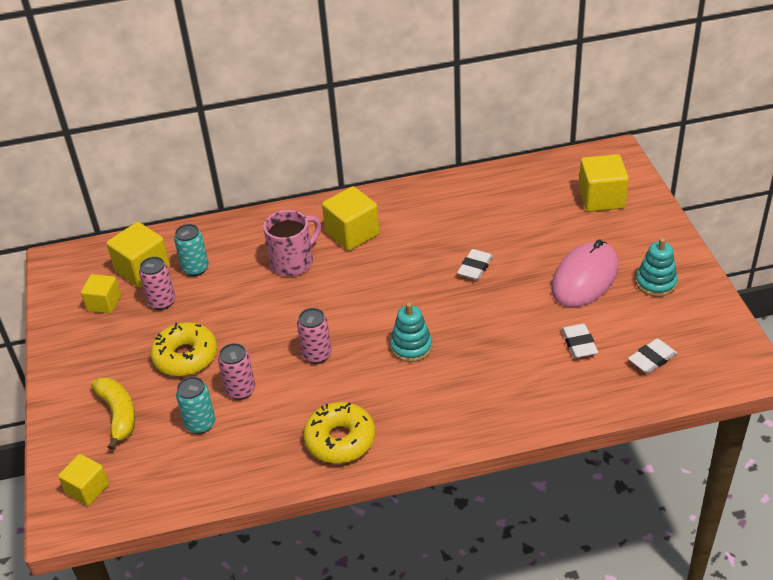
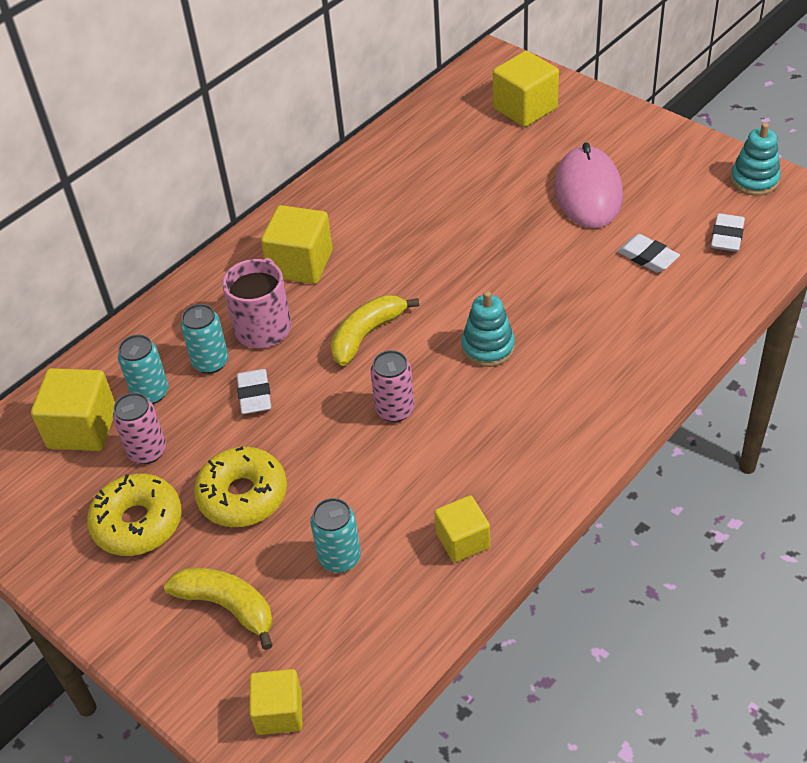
camera: 35 degrees left, 5 degrees up
(104, 303) = (72, 492): yellow cube -> yellow cube (463, 540)
(240, 390) = (348, 495): pink can -> none
(244, 268) = (210, 362): none -> turquoise can
(340, 440) = (513, 483): yellow donut -> yellow donut (138, 523)
(347, 299) = (366, 334): none -> yellow banana
(475, 267) = (470, 234): white eraser -> white eraser (254, 395)
(655, 283) = (657, 164): turquoise stacking toy -> turquoise stacking toy (754, 180)

